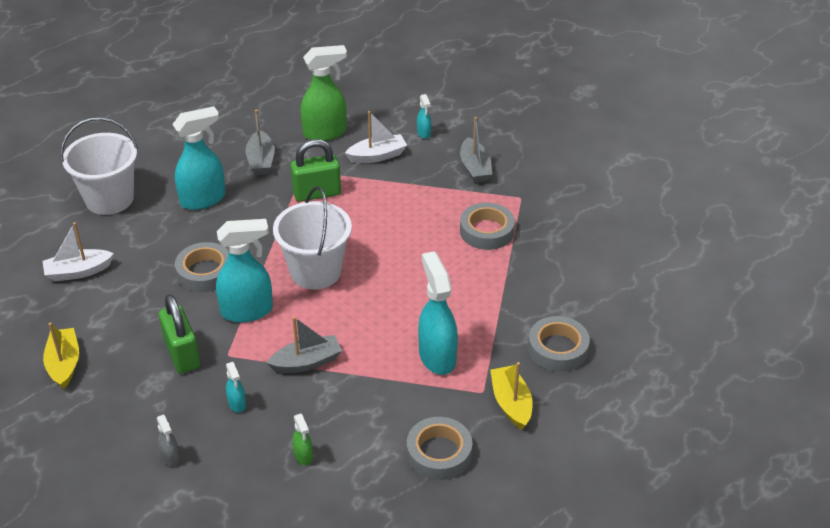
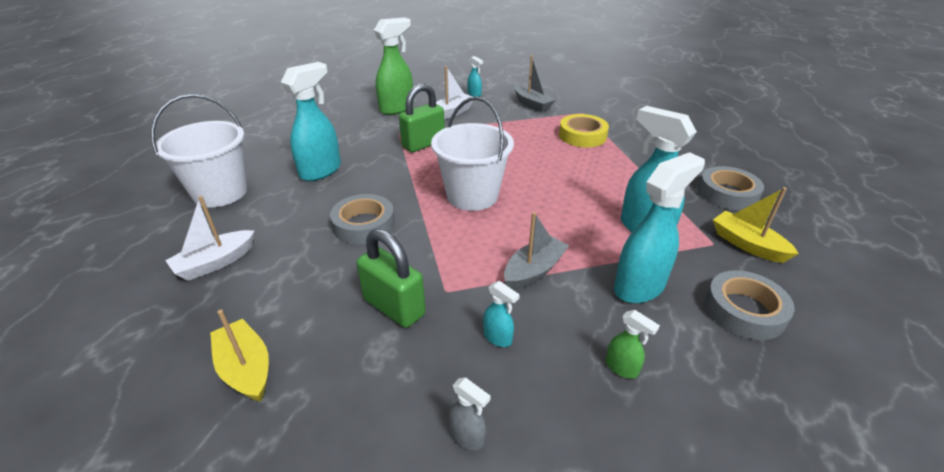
camera: 25 degrees left, 5 degrees down
(247, 311) = (434, 244): turquoise spray bottle -> turquoise spray bottle (639, 286)
(261, 160) = (356, 135): grey boat -> none
(486, 231) = (582, 136): grey tape -> yellow tape

